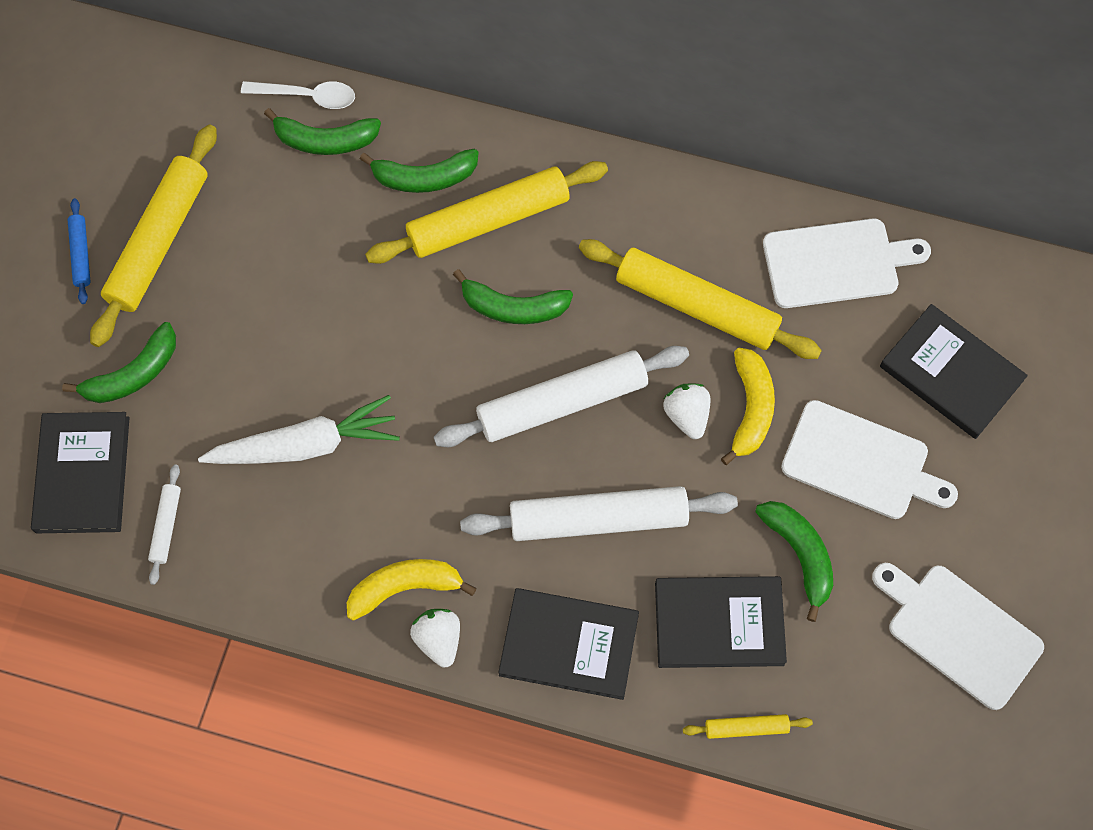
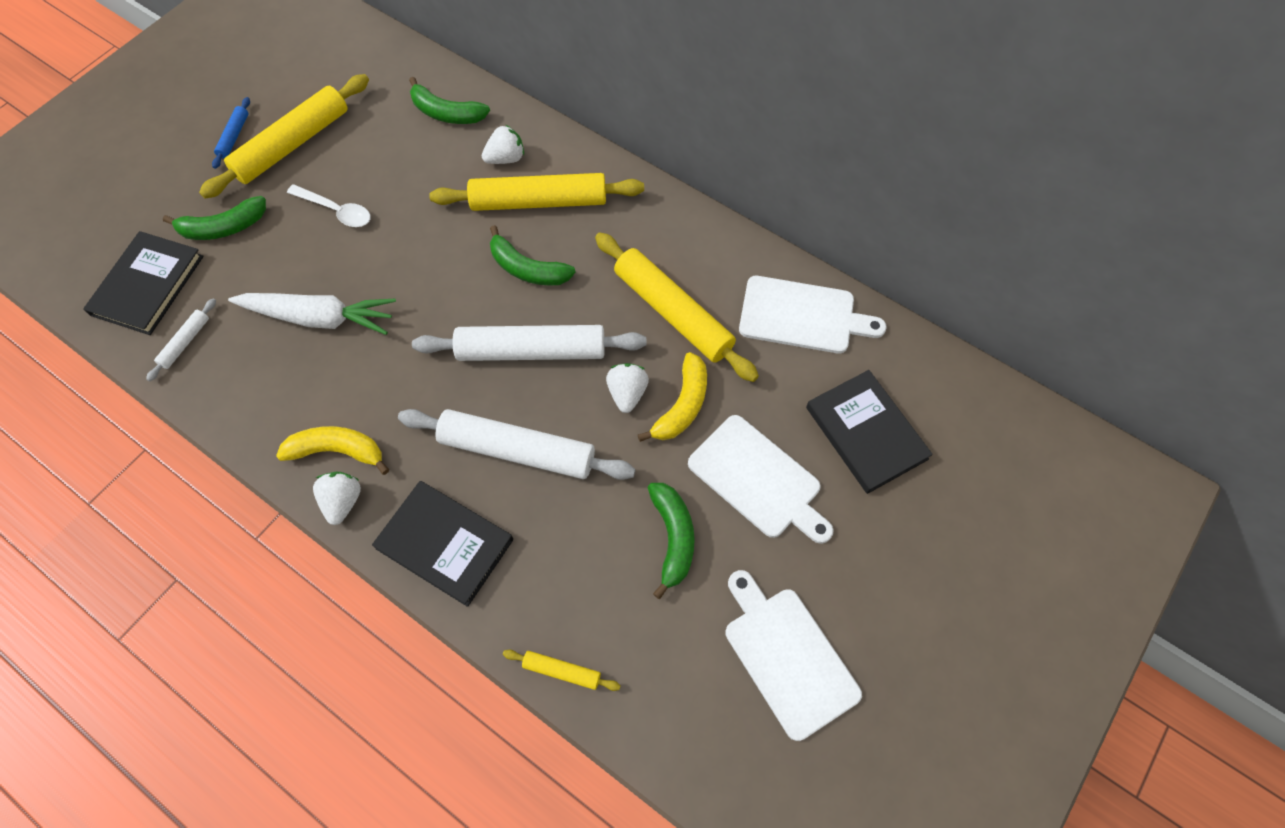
camera: 20 degrees right, 5 degrees down
(307, 96) = (449, 81): white spoon -> white spoon (336, 211)
(424, 177) = (506, 158): green banana -> white strawberry
(719, 623) = (578, 571): black book -> none

